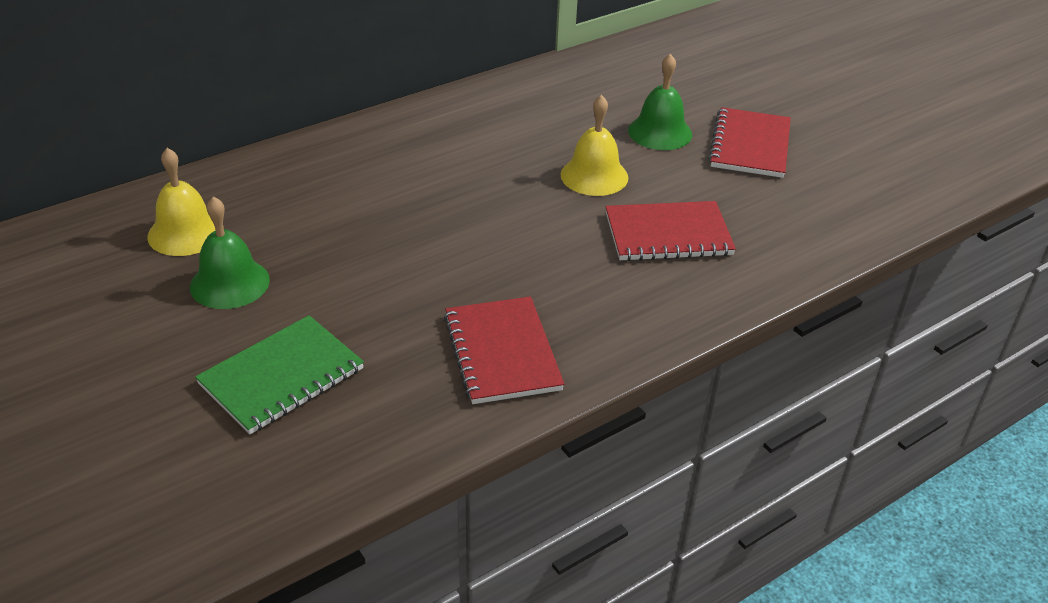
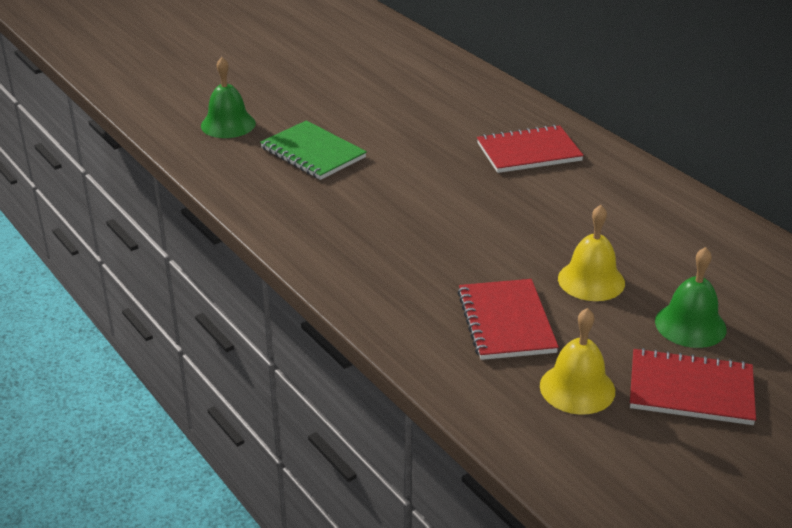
camera: 90 degrees right, 5 degrees down
(185, 232) = (459, 104): yellow bell -> yellow bell (577, 388)
(229, 283) = (406, 125): green bell -> green bell (228, 124)
(502, 352) = (338, 235): red notebook -> red notebook (528, 152)

